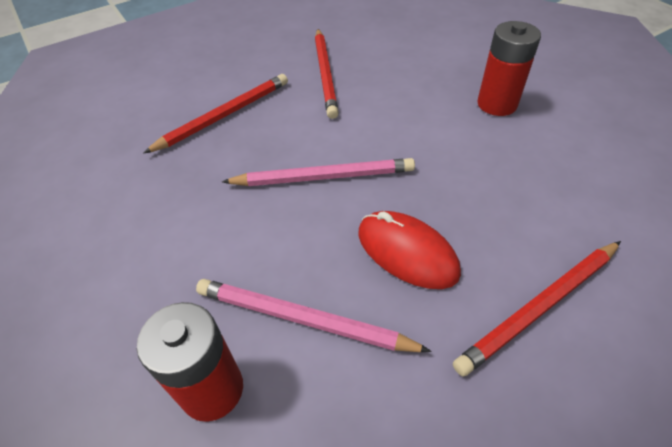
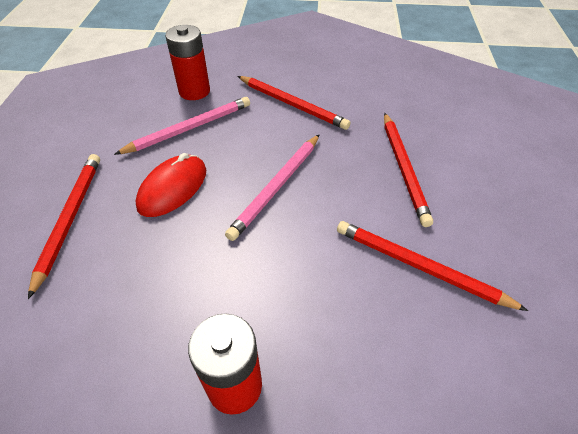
camera: 125 degrees right, 0 degrees up
(170, 244) = (292, 104): none -> red pencil
(407, 252) = (173, 188): red mouse -> red mouse turned 45 degrees counterclockwise

